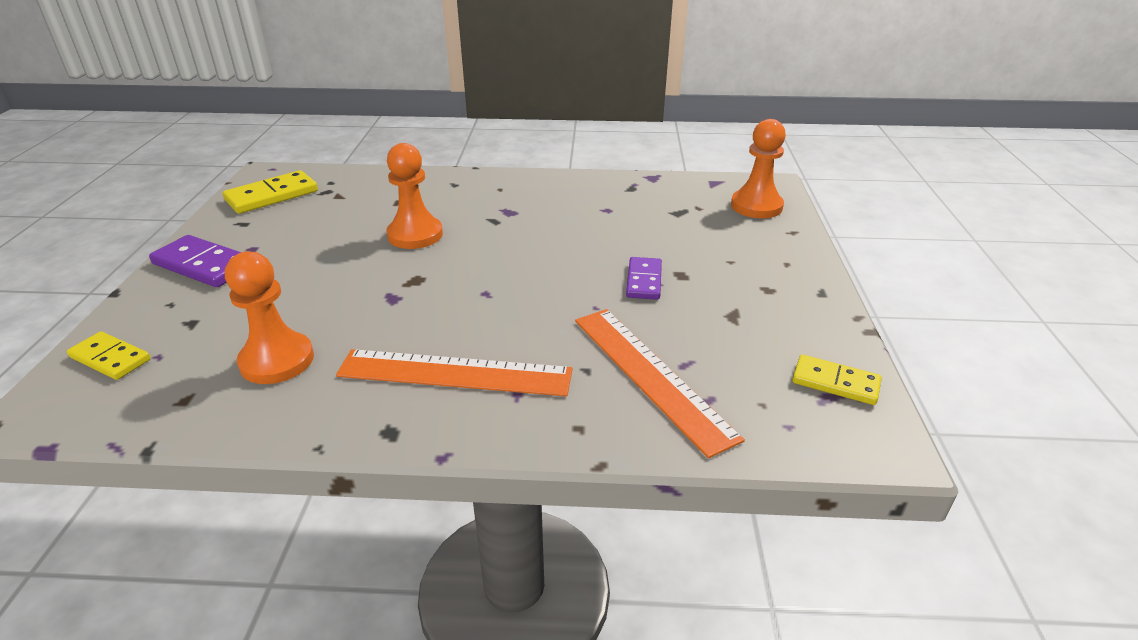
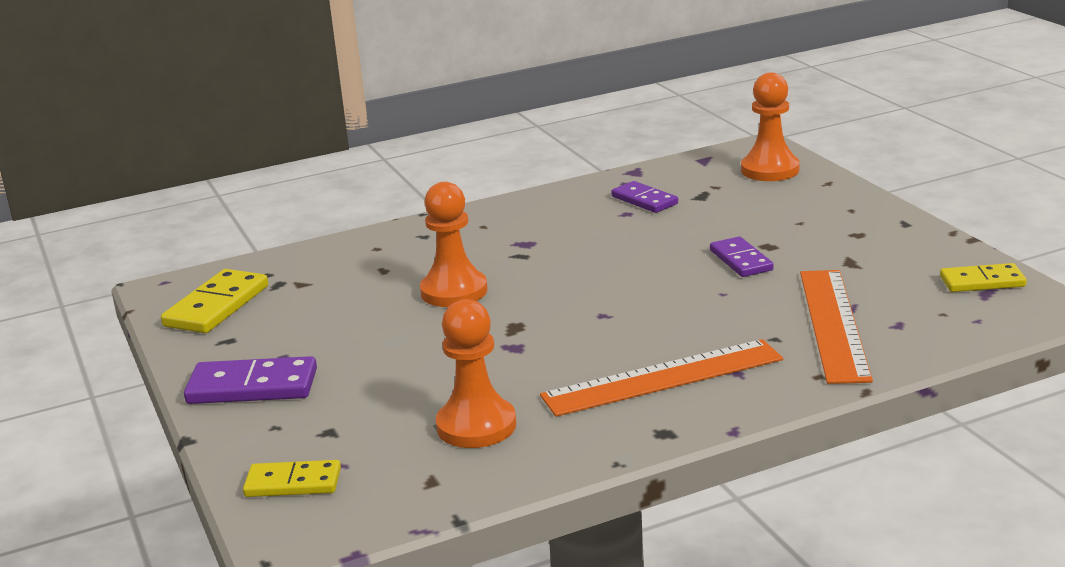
camera: 25 degrees left, 10 degrees down
(632, 203) = (644, 200): none -> purple domino
(650, 375) = (833, 324): orange ruler -> orange ruler turned 60 degrees clockwise

